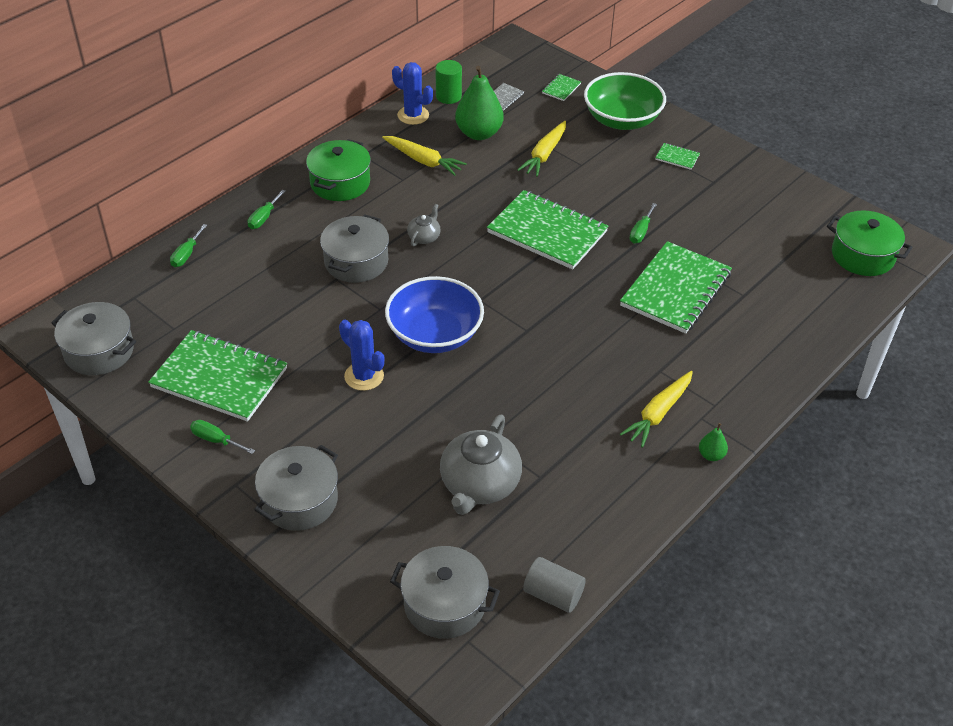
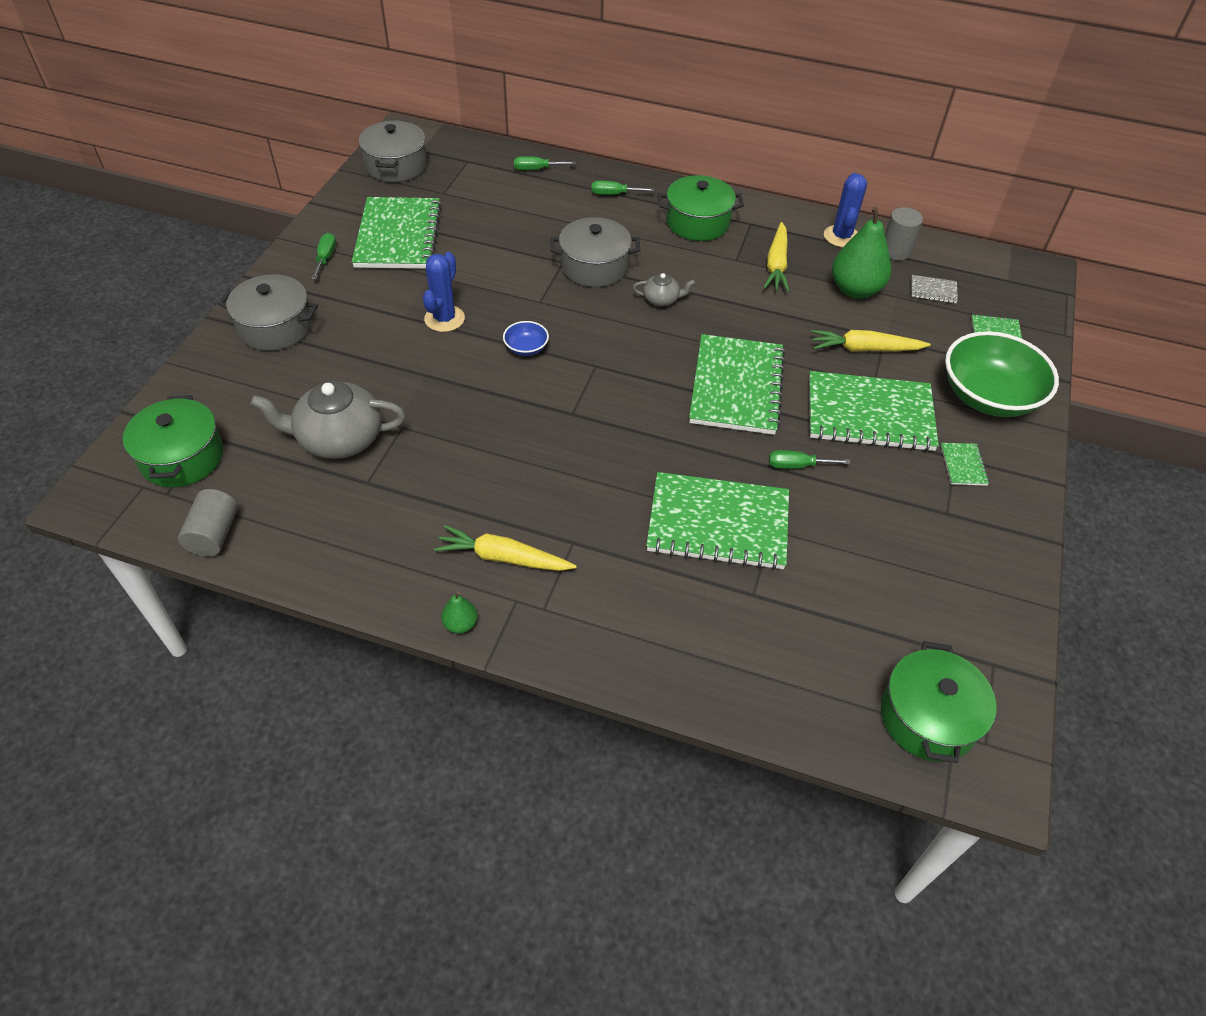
camera: 65 degrees right, 5 degrees up
(434, 334) = (526, 348): blue bowl -> blue bowl, size x0.43
(444, 604) = (182, 457): grey pot -> green pot
(448, 96) = (895, 251): green cylinder -> grey cylinder
(610, 179) = (869, 414): none -> green notebook

